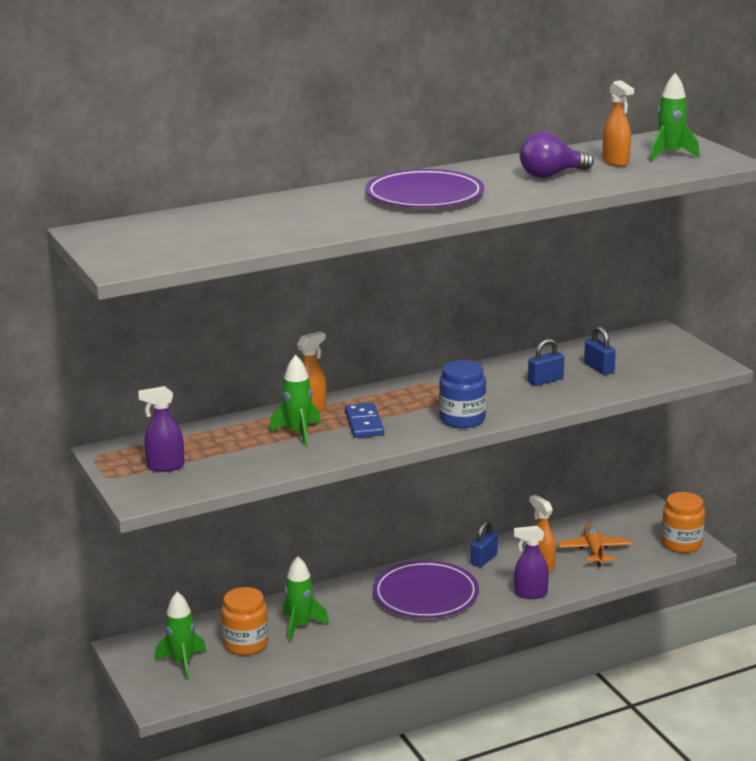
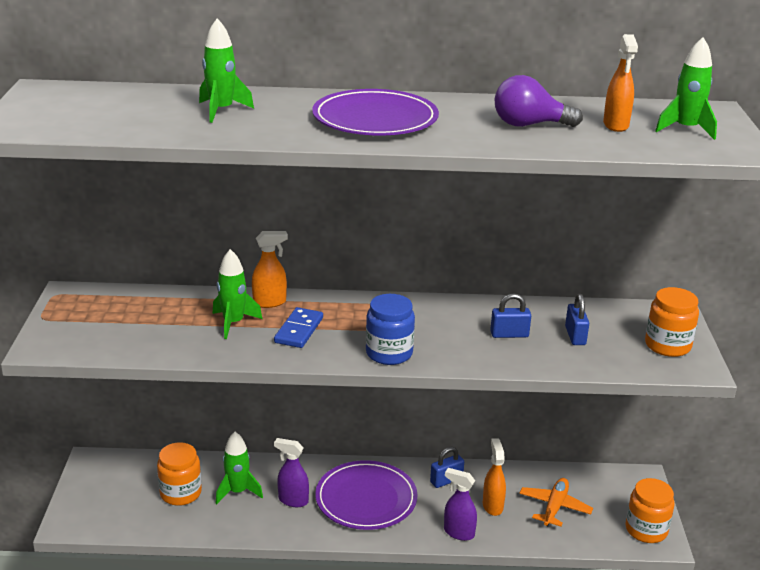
camera: 25 degrees right, 5 degrees up
(165, 466) = (94, 322): purple spray bottle -> purple spray bottle (293, 500)
(182, 663) = (117, 493): green rocket -> green rocket (221, 111)
(676, 356) = (667, 345): none -> orange jar

